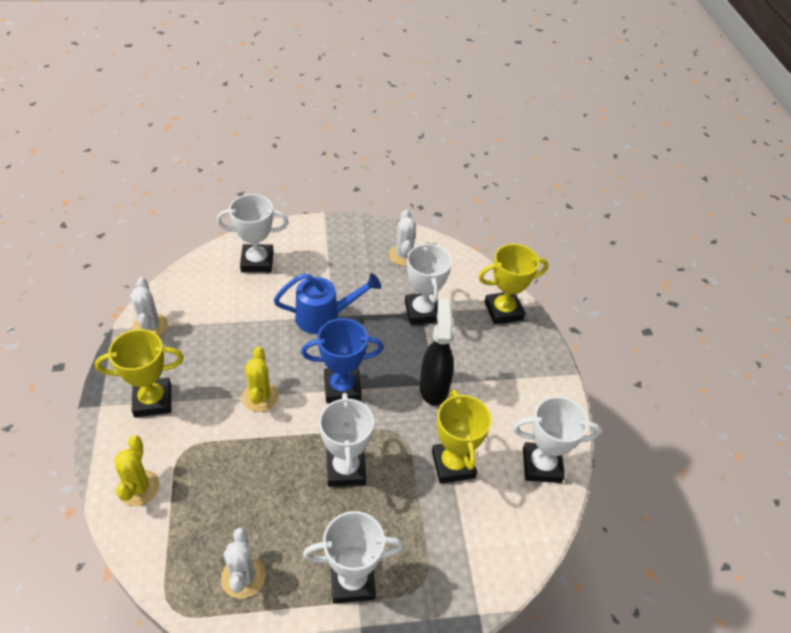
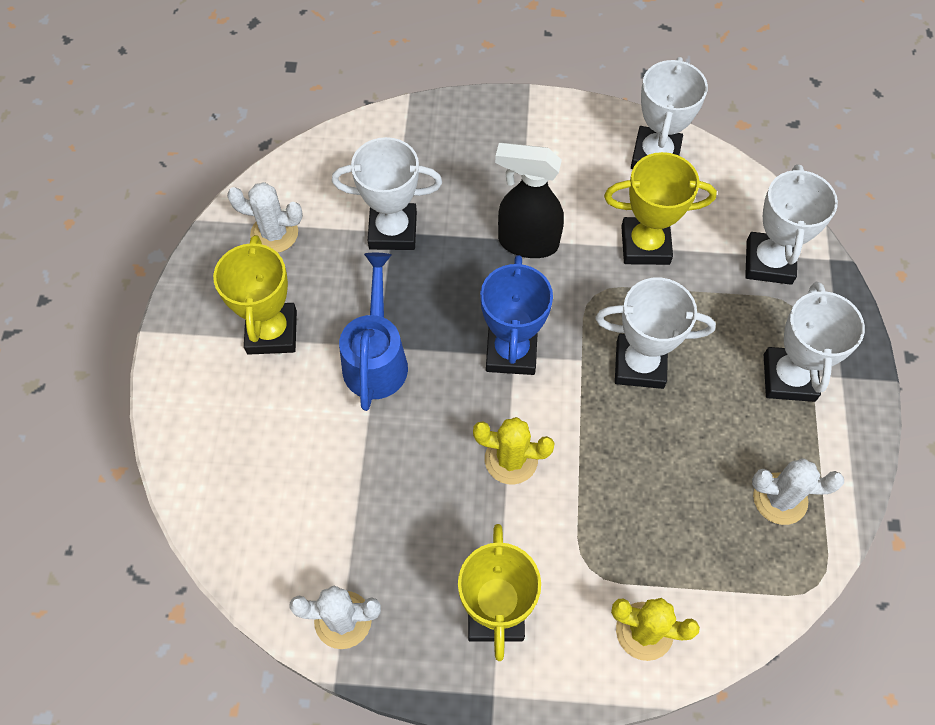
camera: 75 degrees left, 15 degrees up
(257, 262) = (234, 444): white trophy -> white trophy (769, 262)
(503, 311) = (411, 136): yellow trophy -> yellow trophy (272, 332)

